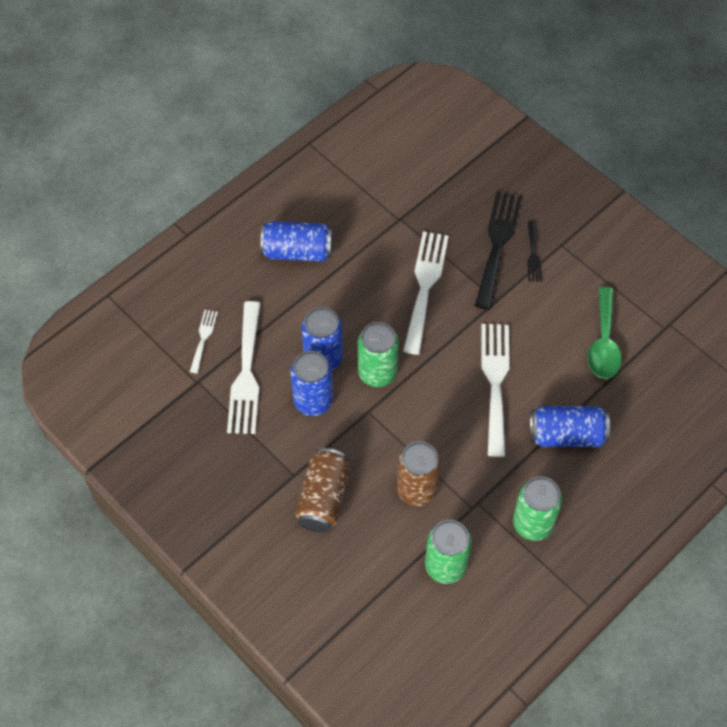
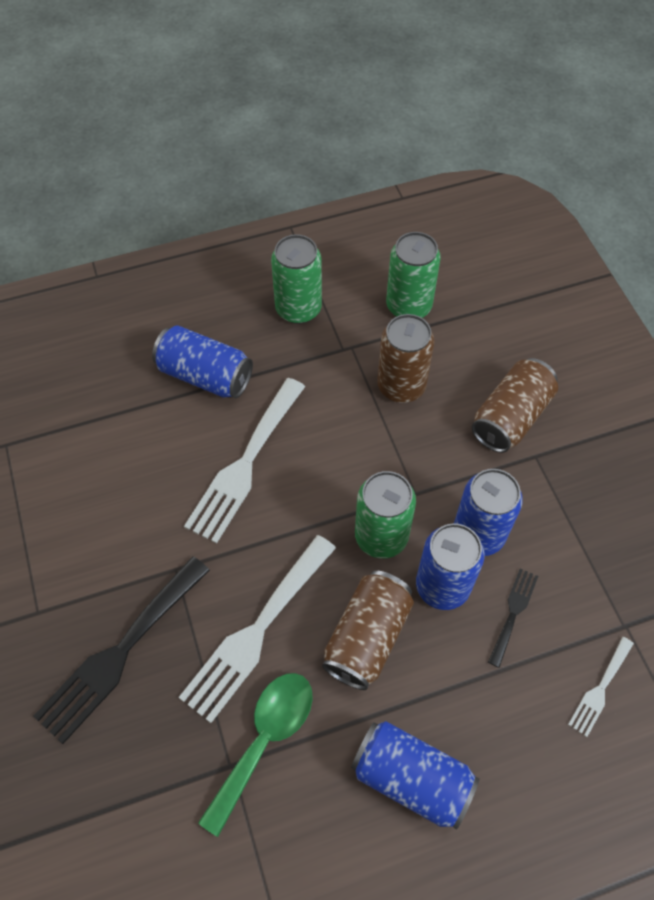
camera: 155 degrees left, 0 degrees up
(246, 374) = (554, 607): white fork -> none
(356, 310) = (367, 637): none -> brown can
(533, 255) = (84, 613): black fork -> black fork (513, 612)
(603, 342) = (88, 457): green spoon -> green spoon (264, 740)

